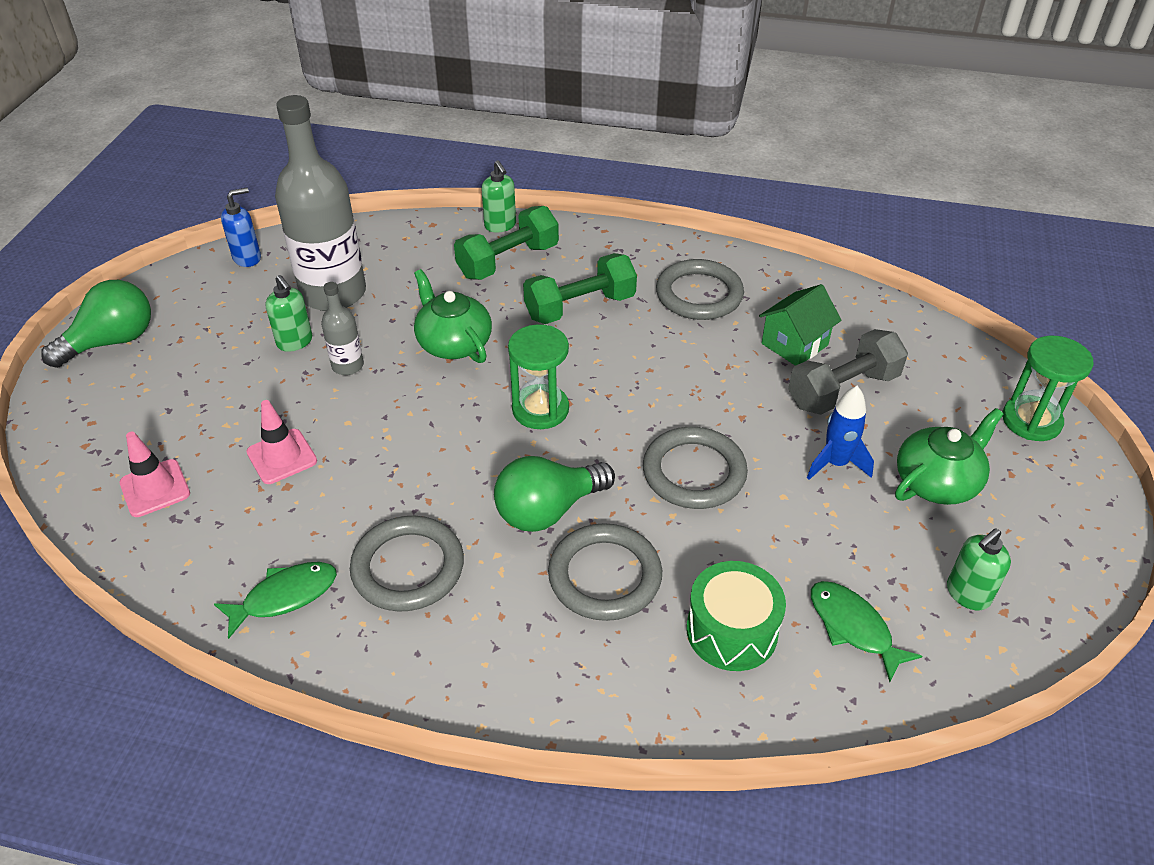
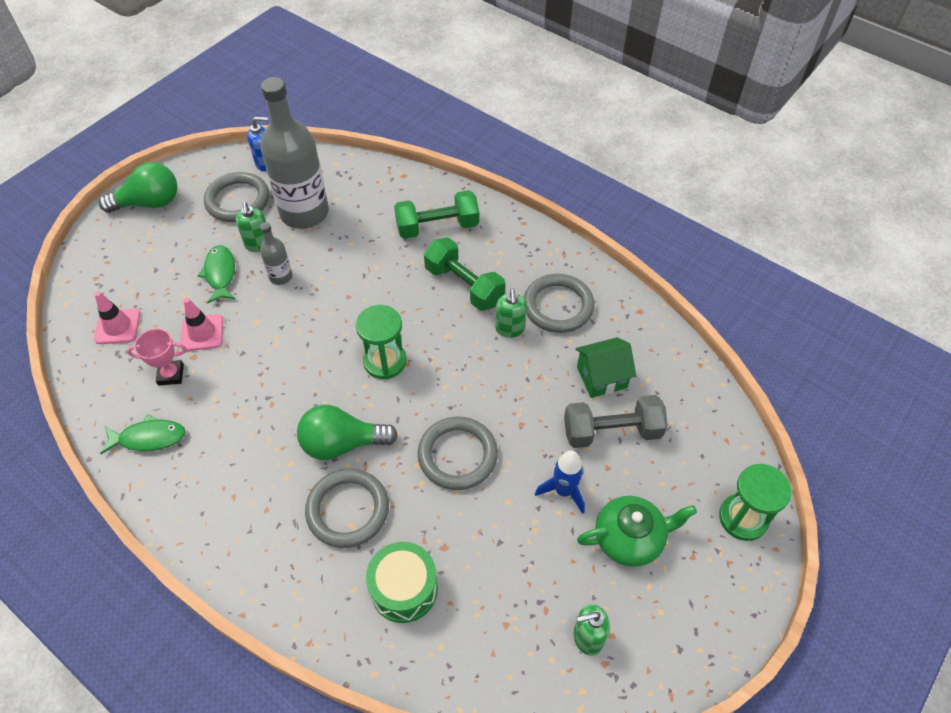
camera: 25 degrees right, 10 degrees up
(269, 516) = (171, 375): none -> pink trophy
(408, 567) = (231, 449): grey ring -> grey ring (238, 200)
(453, 343) = (359, 284): green teapot -> none
(500, 225) = (450, 193): green soap dispenser -> green soap dispenser (510, 329)
(580, 307) = (464, 285): green dumbbell -> green dumbbell turned 45 degrees clockwise
(853, 627) = (487, 624): green fish -> green fish (220, 274)

